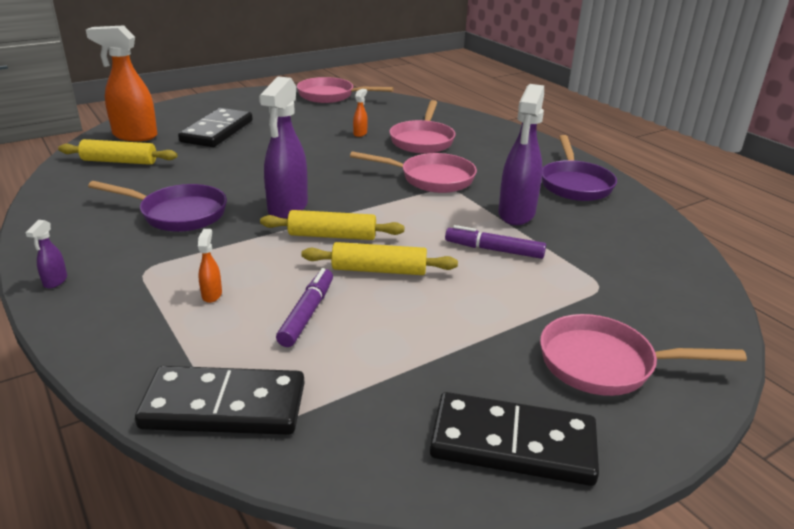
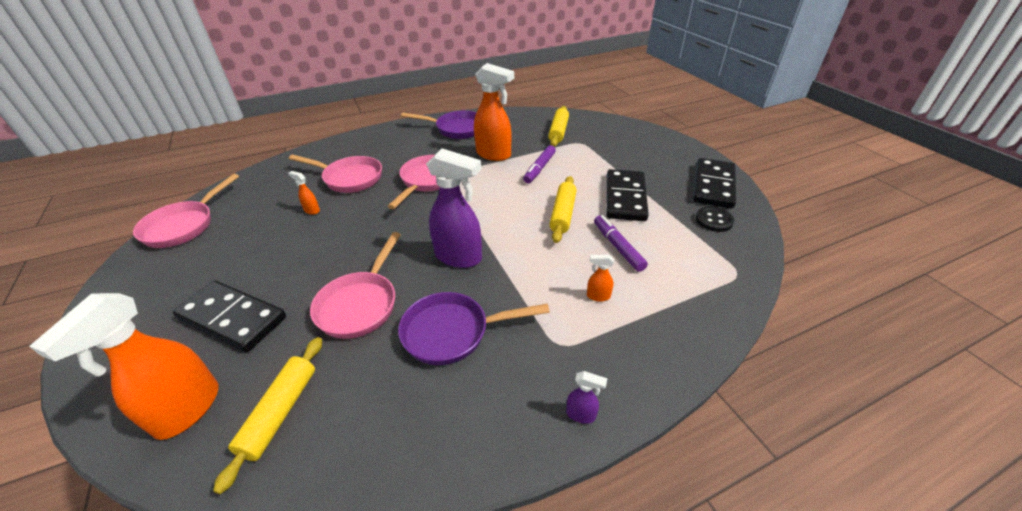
camera: 80 degrees left, 10 degrees up
(178, 214) = (452, 332): purple pan -> purple pan turned 120 degrees counterclockwise
(224, 406) = (720, 281): black domino -> black domino (625, 198)
(307, 313) = (618, 247): purple marker -> purple marker turned 45 degrees clockwise
(332, 236) = (512, 233): yellow rolling pin -> yellow rolling pin (558, 132)
(387, 424) = (714, 220): none -> black button
(516, 214) = (494, 155): purple spray bottle -> orange spray bottle
(605, 364) = (648, 153): pink pan -> pink pan (360, 304)

